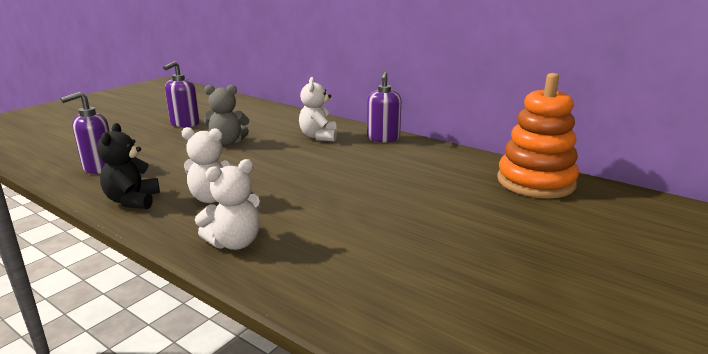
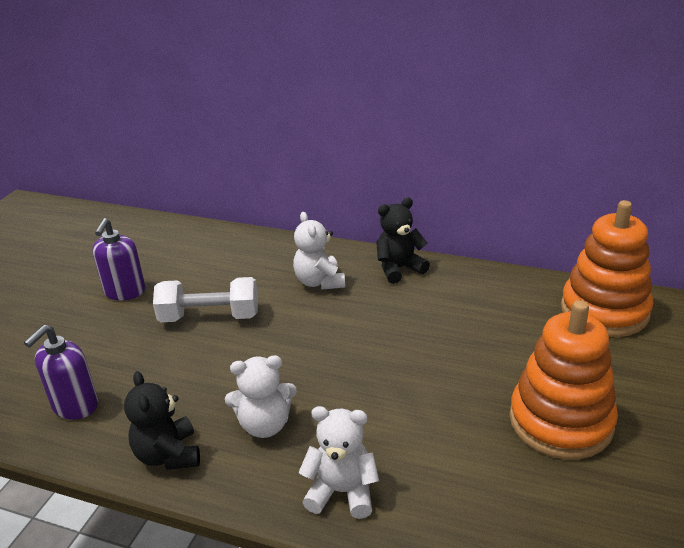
camera: 15 degrees left, 10 degrees up
(227, 142) = (209, 317): grey teddy bear -> white dumbbell
(235, 243) = (342, 492): white teddy bear -> white teddy bear turned 120 degrees counterclockwise
(383, 138) = (399, 269): purple soap dispenser -> black teddy bear
(449, 237) = (561, 421): none -> orange stacking toy

